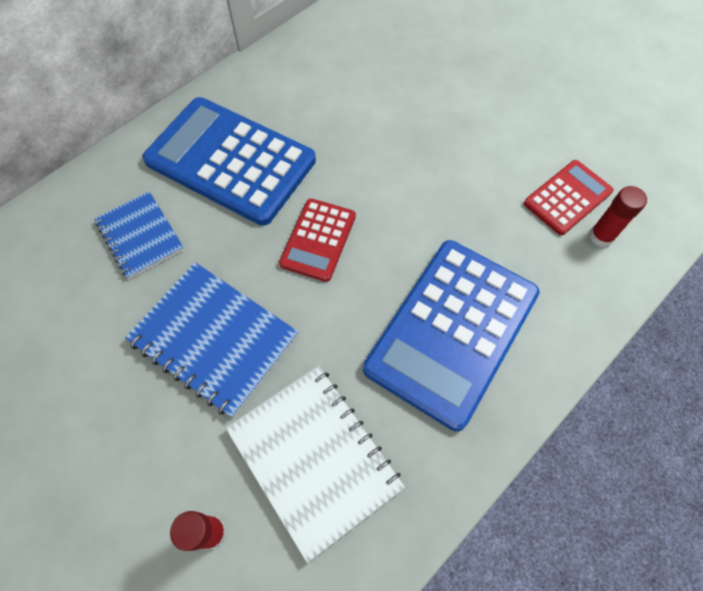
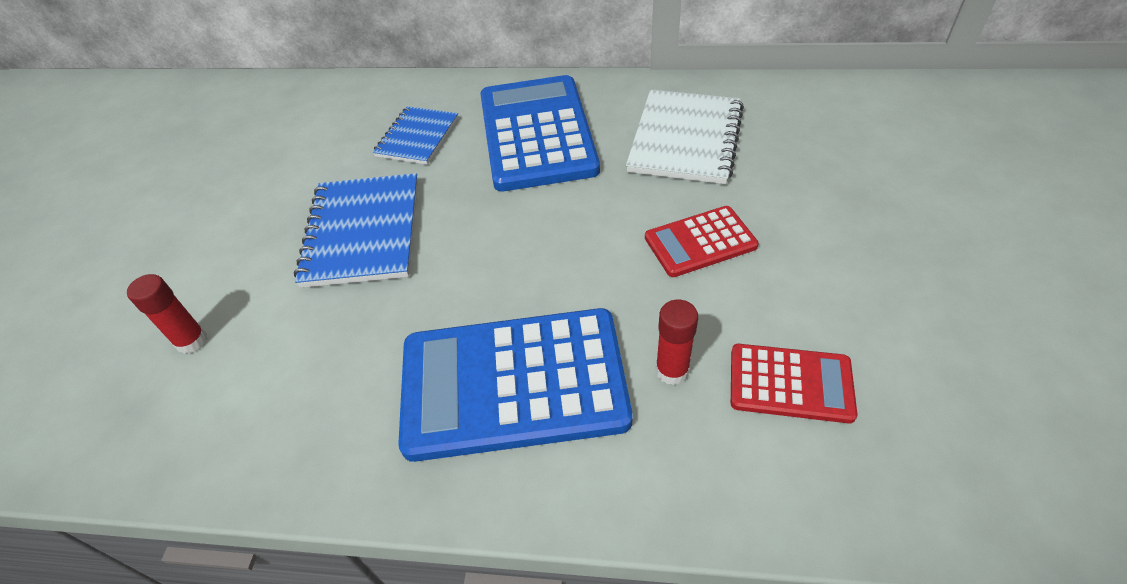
camera: 55 degrees right, 15 degrees down
(314, 458) = (299, 364): white notebook -> white notebook (686, 139)
(318, 240) = (517, 229): red calculator -> red calculator (700, 242)
(601, 236) = (777, 449): red glue stick -> red glue stick (672, 370)

